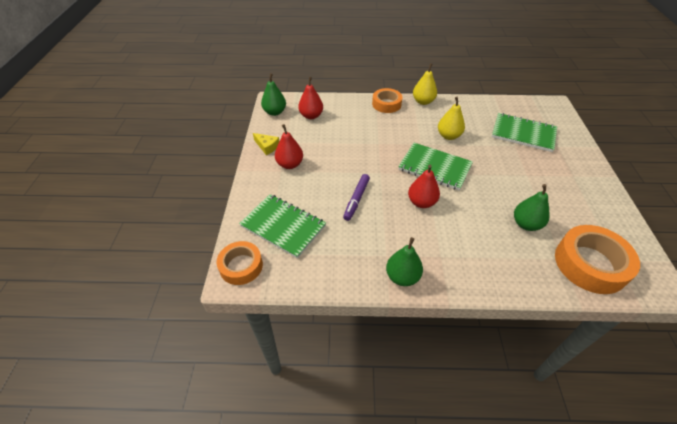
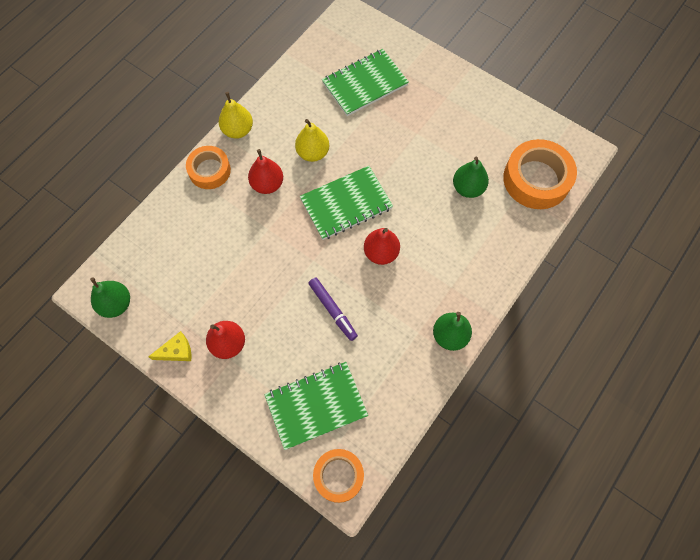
camera: 55 degrees left, 20 degrees up
(311, 116) = (160, 267): red pear -> red pear (267, 184)

